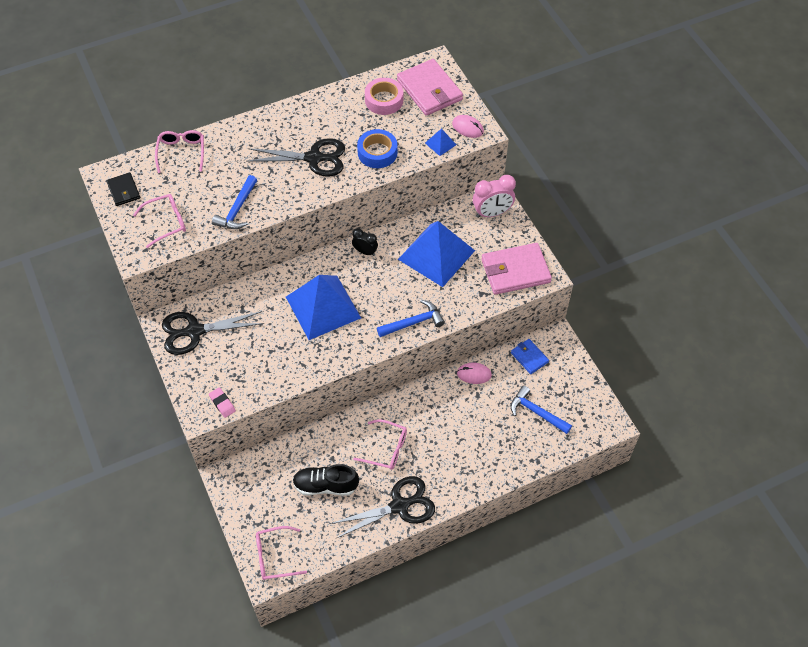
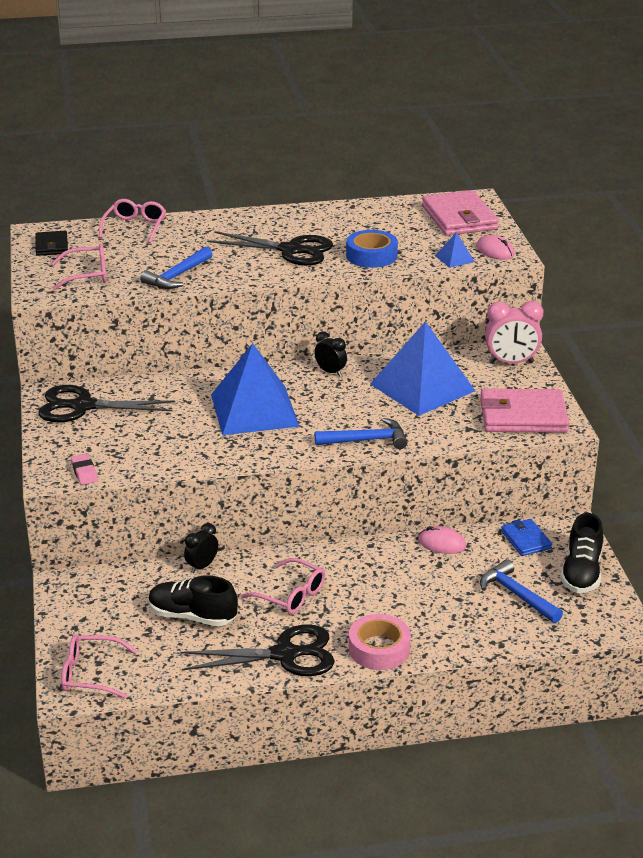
camera: 15 degrees right, 25 degrees down
(316, 436) = (202, 566): none -> black clock
(384, 100) = (398, 218): pink tape -> pink tape (379, 649)
(573, 381) = (581, 573): none -> black shoe

